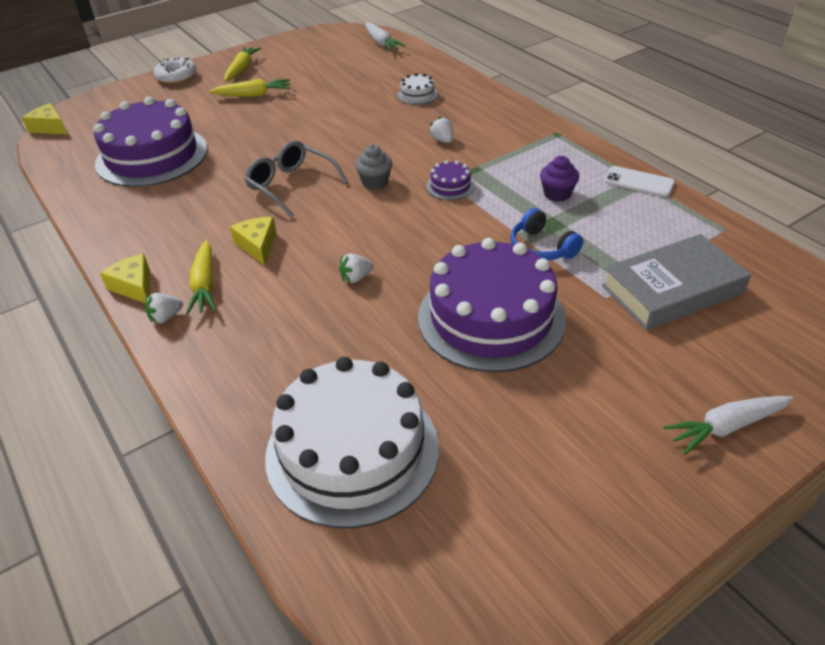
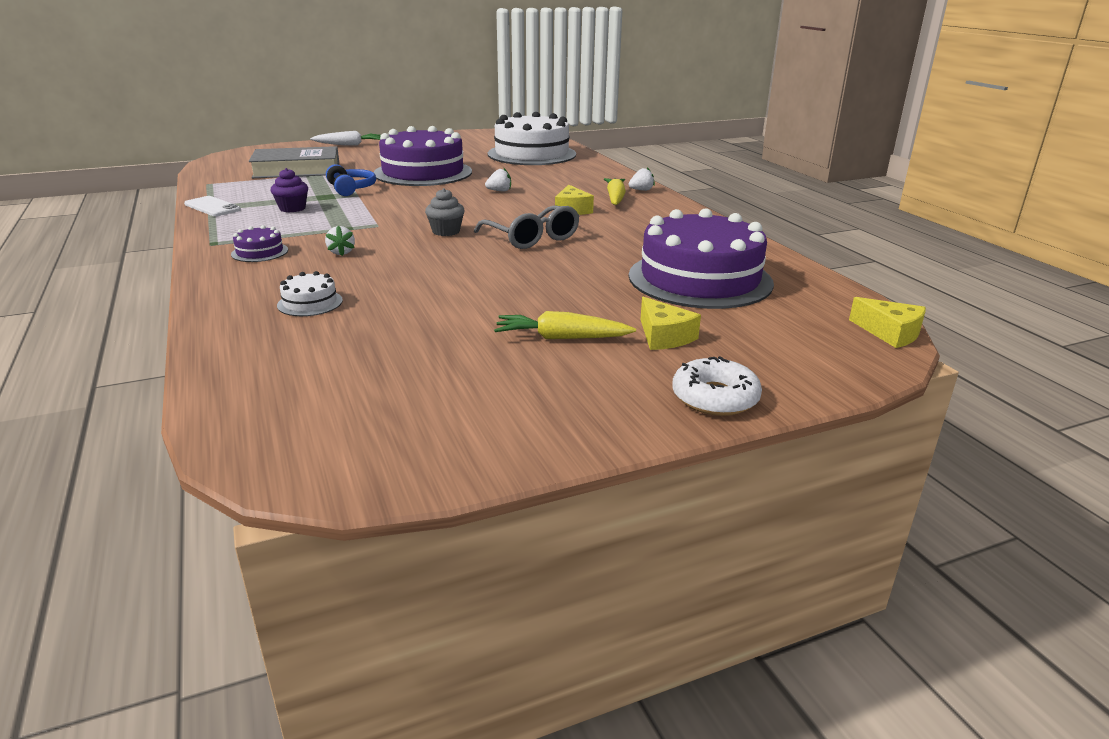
camera: 170 degrees left, 15 degrees down
(134, 286) = (671, 202): yellow cheese -> yellow cheese (664, 336)
(242, 69) = (579, 394): yellow carrot -> none
(381, 43) = (256, 414): white carrot -> none
(450, 186) = (377, 222): purple cake -> purple cake (260, 252)

